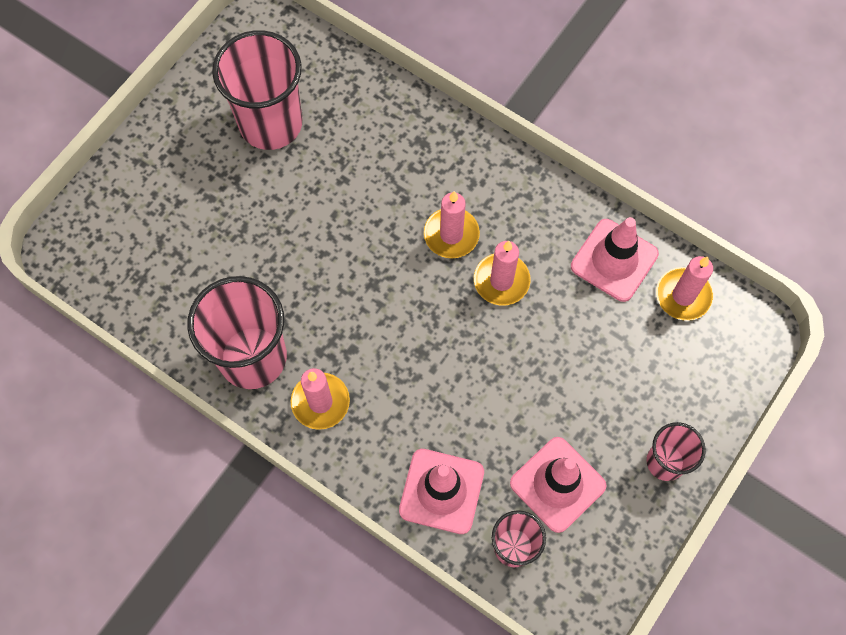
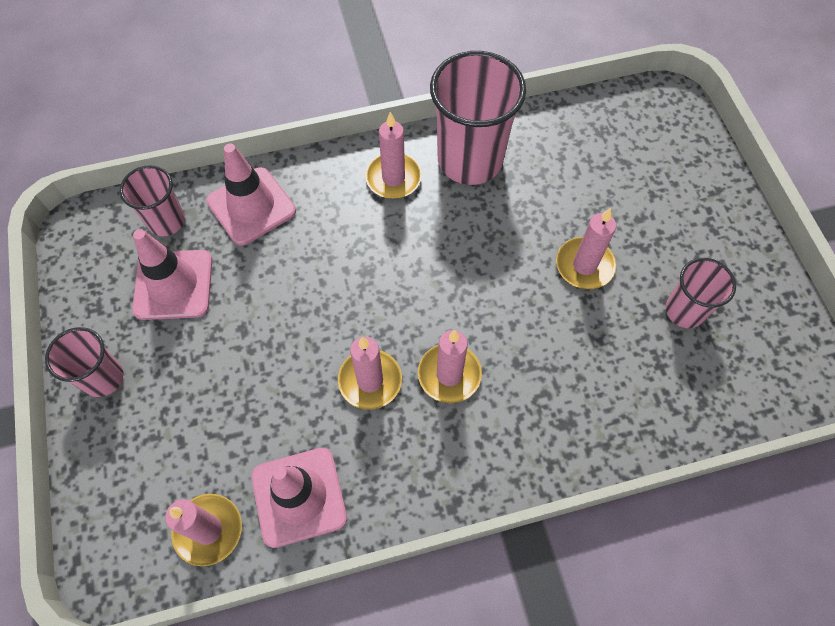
camera: 130 degrees right, 5 degrees down
(271, 123) = (684, 311): pink cup -> pink cup, size x0.55
(286, 208) = (584, 265): none -> pink candle

